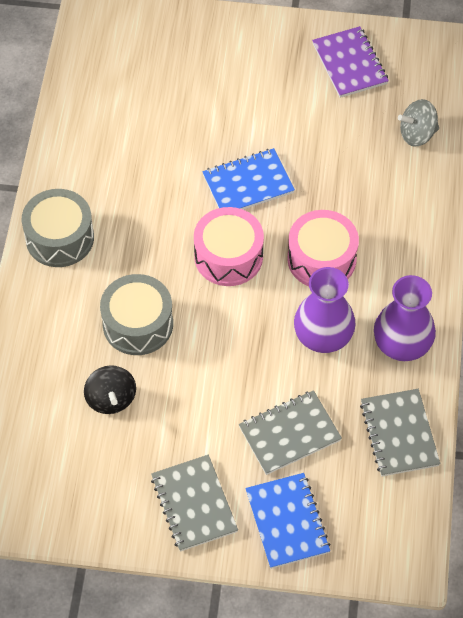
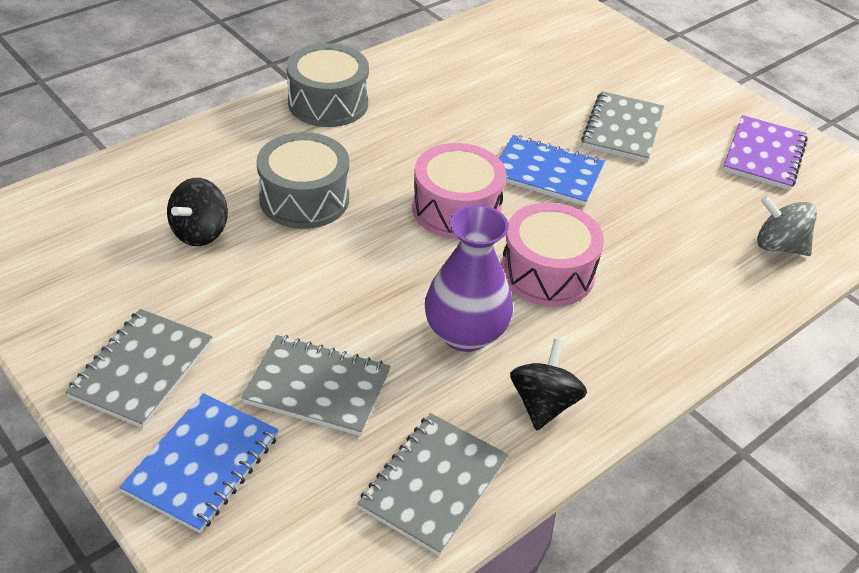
camera: 40 degrees right, 15 degrees down
(254, 109) = (622, 129): none -> grey notebook
(401, 345) = (543, 404): purple vase -> black spinning top

